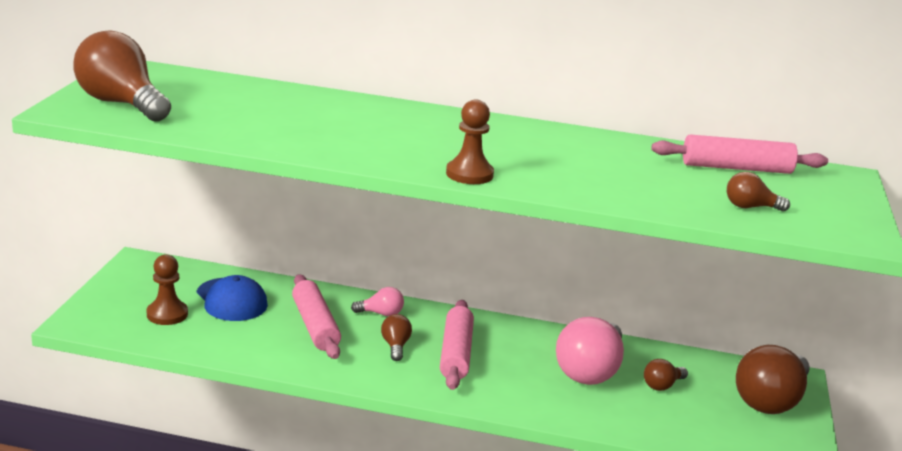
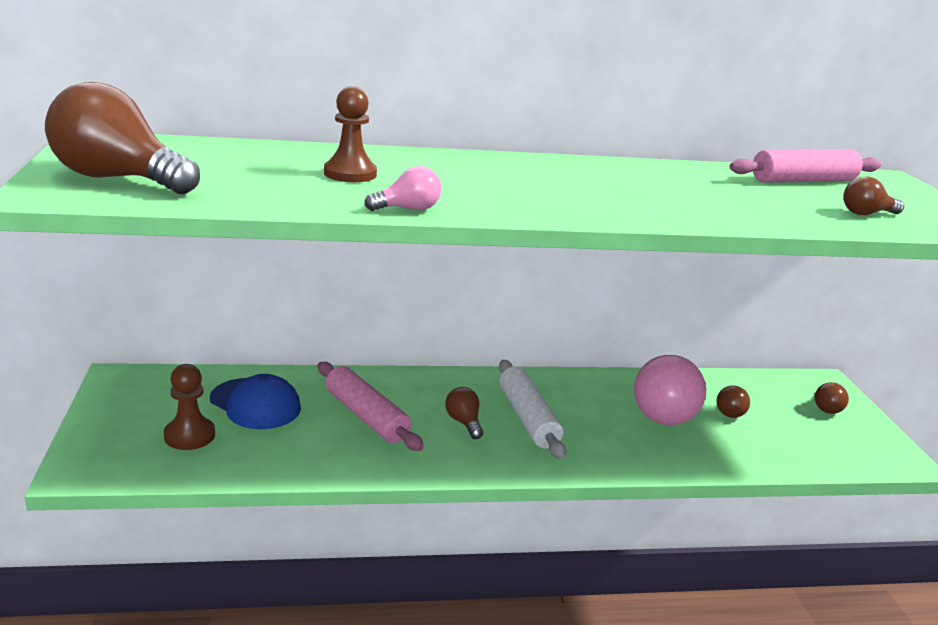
camera: 20 degrees left, 0 degrees up
(381, 314) = (424, 389): pink light bulb -> pink light bulb (408, 209)
(456, 354) = (528, 418): pink rolling pin -> white rolling pin
(469, 174) = (590, 213): brown pawn -> brown pawn (350, 174)
(770, 401) = (826, 407): brown light bulb -> brown light bulb, size x0.47

